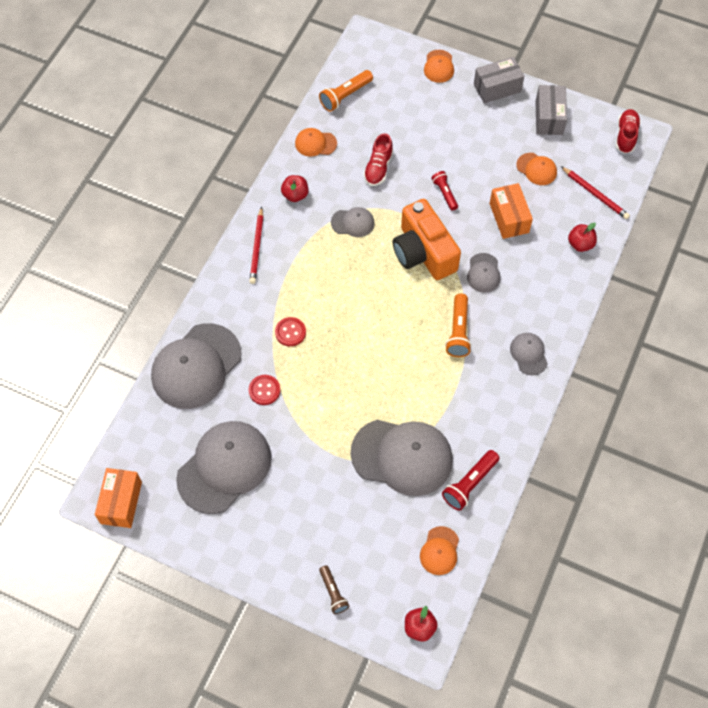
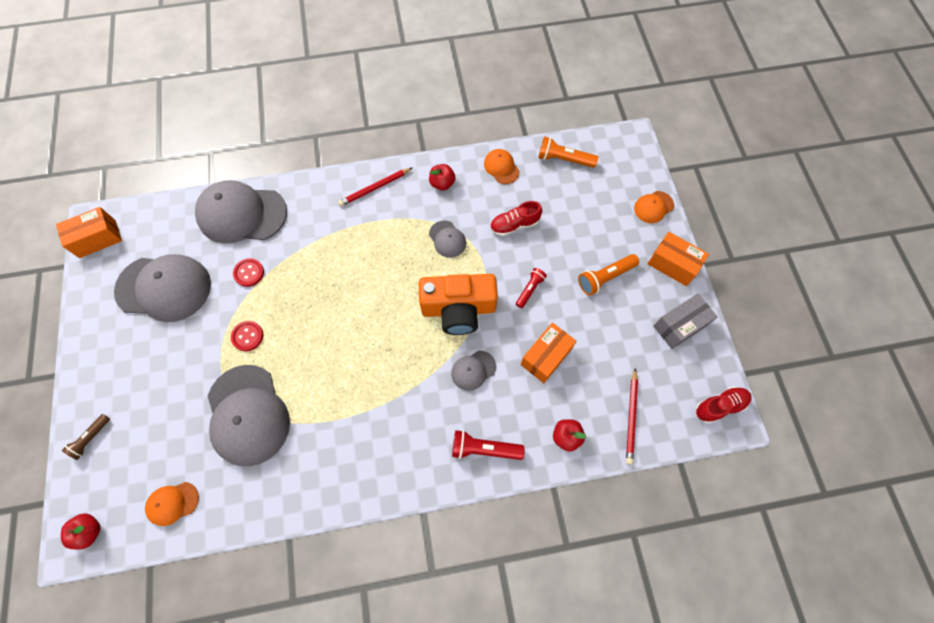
camera: 55 degrees right, 5 degrees up
(290, 332) = (313, 258): red button -> red button (247, 336)
(423, 252) = (458, 309): orange camera -> orange camera turned 120 degrees counterclockwise
(458, 331) = (399, 385): orange flashlight -> orange flashlight (605, 277)
(470, 484) = (252, 489): red flashlight -> red flashlight (484, 449)
(497, 88) = (672, 265): grey box -> orange box
(528, 354) = (416, 461): grey cap -> none
(536, 169) = (616, 349): orange cap -> none

